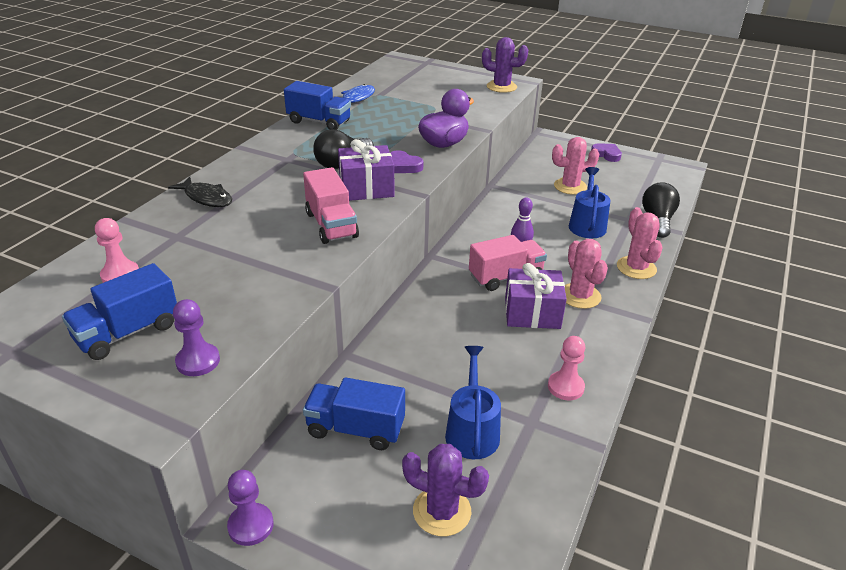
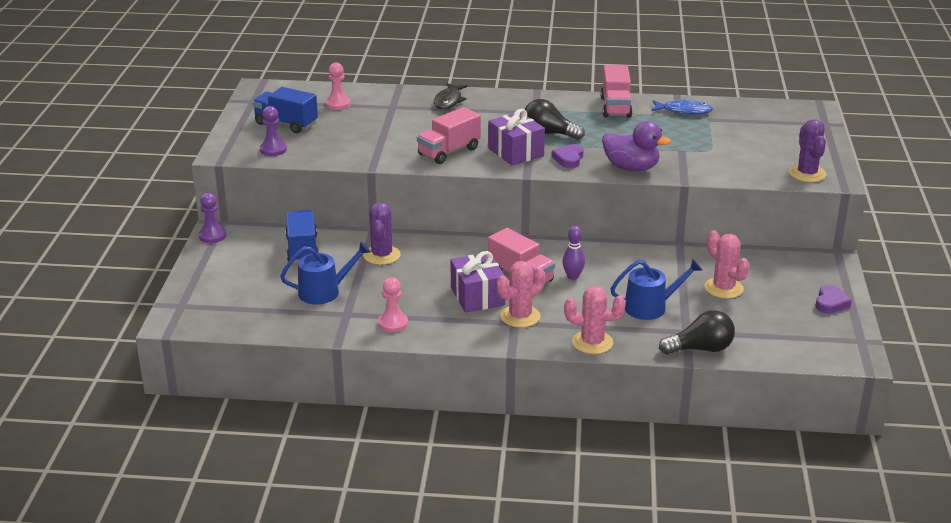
camera: 70 degrees right, 5 degrees down
(319, 122) = (615, 107): blue truck -> pink truck
(442, 511) = (250, 293): purple cactus -> purple cactus (382, 255)
(636, 268) = (592, 342): pink cactus -> pink cactus turned 45 degrees clockwise

